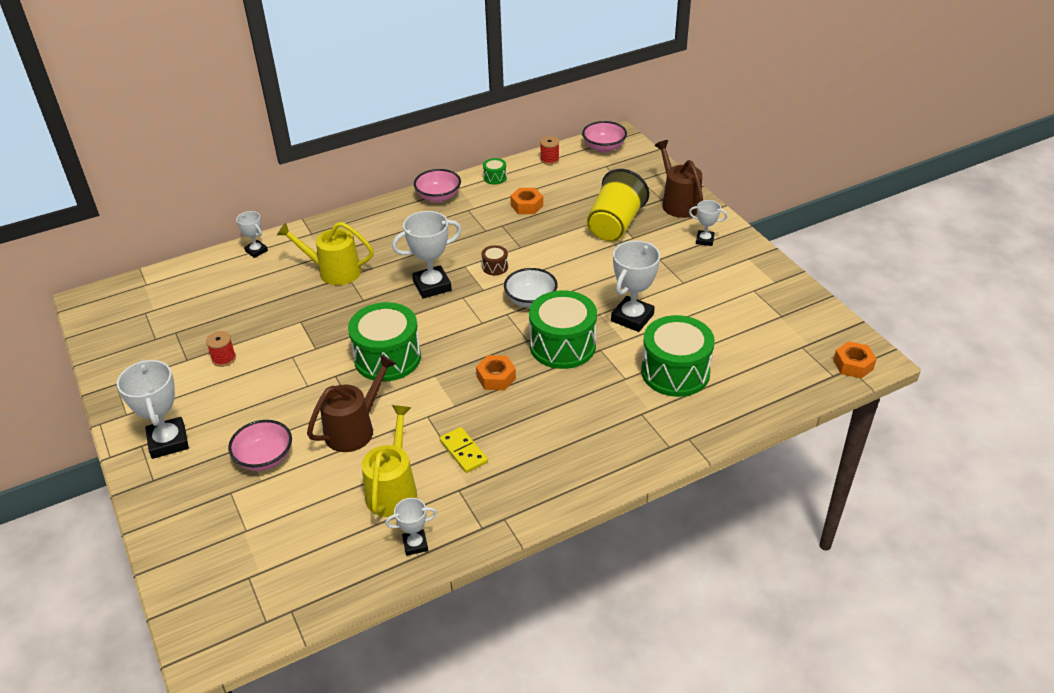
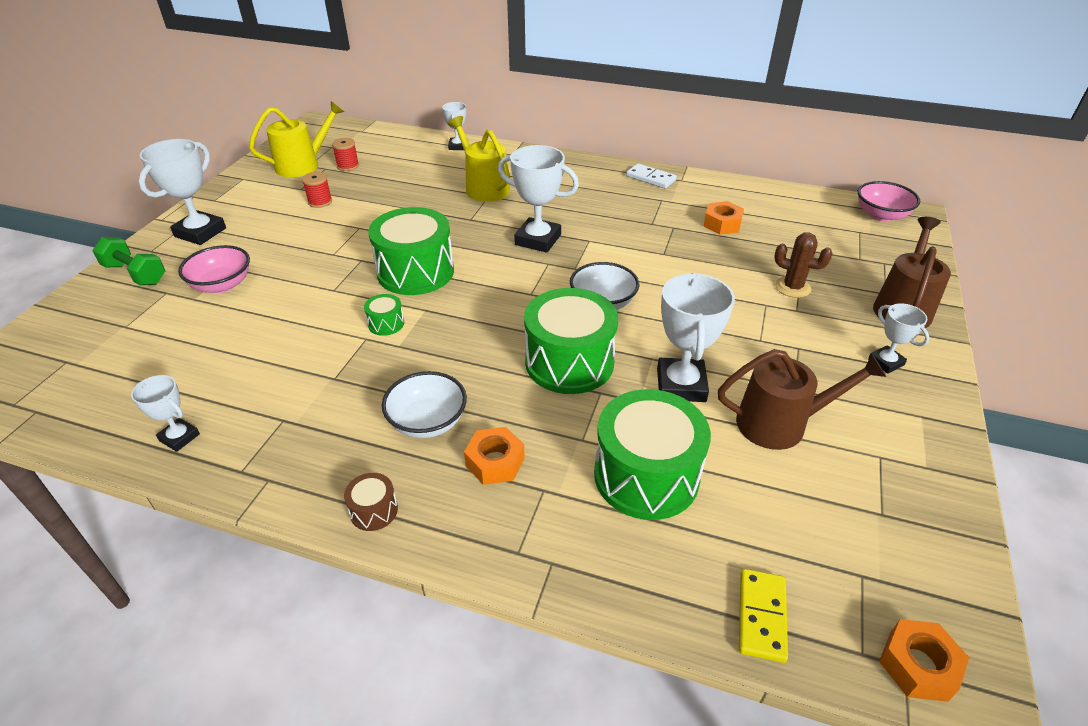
camera: 45 degrees right, 0 degrees up
(177, 500) = (135, 274): none -> green dumbbell
(354, 429) = (304, 308): brown watering can -> brown watering can (780, 424)
(393, 490) = (245, 377): yellow watering can -> yellow watering can (303, 165)
(438, 197) = (651, 178): pink bowl -> white domino
(463, 451) = (340, 390): yellow domino -> yellow domino (762, 616)
(495, 177) = (725, 188): green drum -> green drum (386, 324)
(495, 267) = (614, 256): brown drum -> brown drum (374, 511)
(496, 378) = (467, 347): orange nut -> orange nut (495, 462)
(539, 429) = (428, 422): none -> white bowl
(549, 159) = (803, 199): red spool -> red spool (348, 166)
(615, 224) = (792, 287): yellow cup -> brown cactus
(632, 317) = (681, 385): white trophy -> white trophy turned 75 degrees counterclockwise

